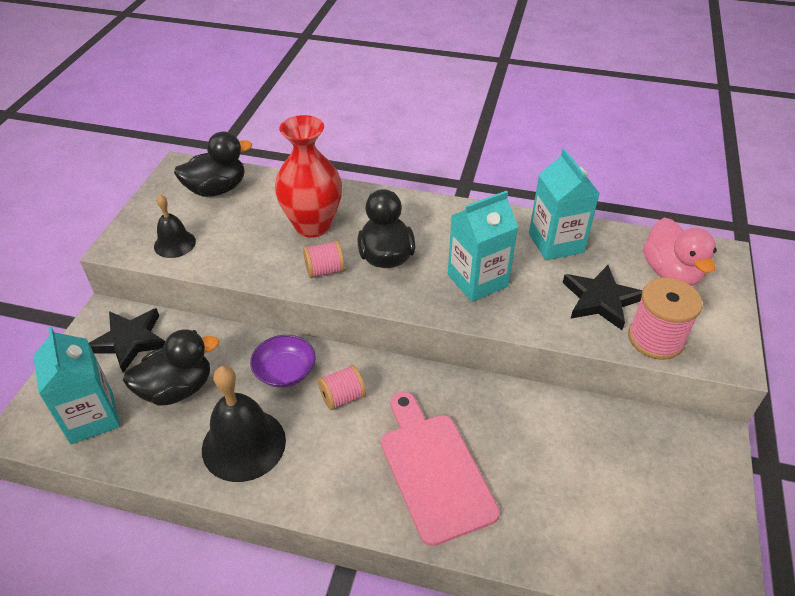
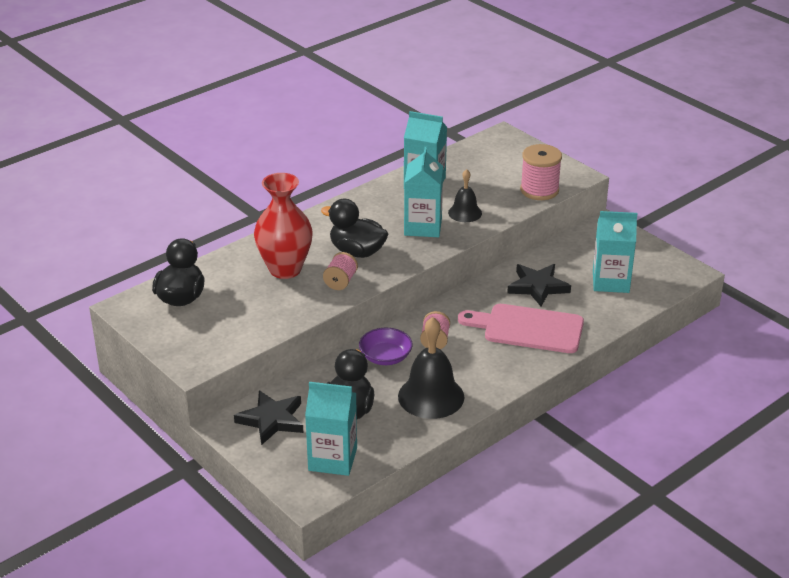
camera: 55 degrees left, 10 degrees down
(174, 244) = (226, 338): black bell -> black bell (465, 213)
(600, 300) = (490, 192): black star -> black star (538, 287)
(605, 508) = (610, 281): none -> turquoise carton
(671, 273) = (497, 158): pink duck -> none

